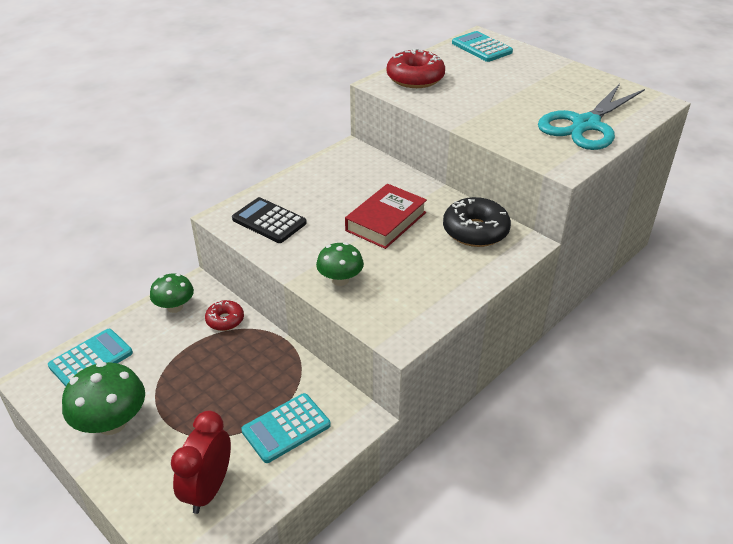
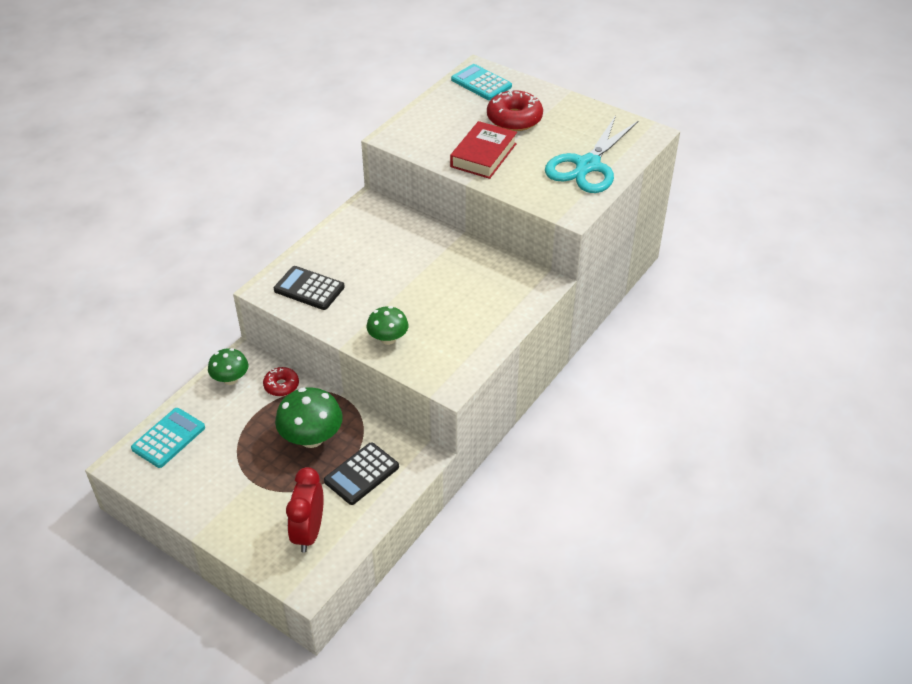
camera: 10 degrees left, 5 degrees up
(112, 423) = (207, 490): green mushroom -> green mushroom (311, 438)
(286, 428) = (361, 474): turquoise calculator -> black calculator
(386, 221) = (417, 276): red book -> red book (483, 155)
(415, 78) = (423, 127): red donut -> red donut (514, 119)
(475, 231) = (499, 277): black donut -> none

